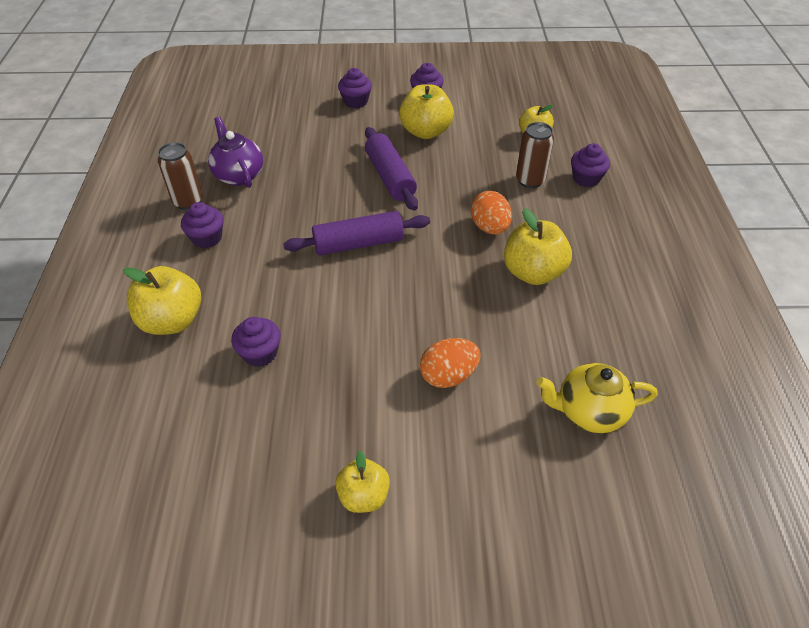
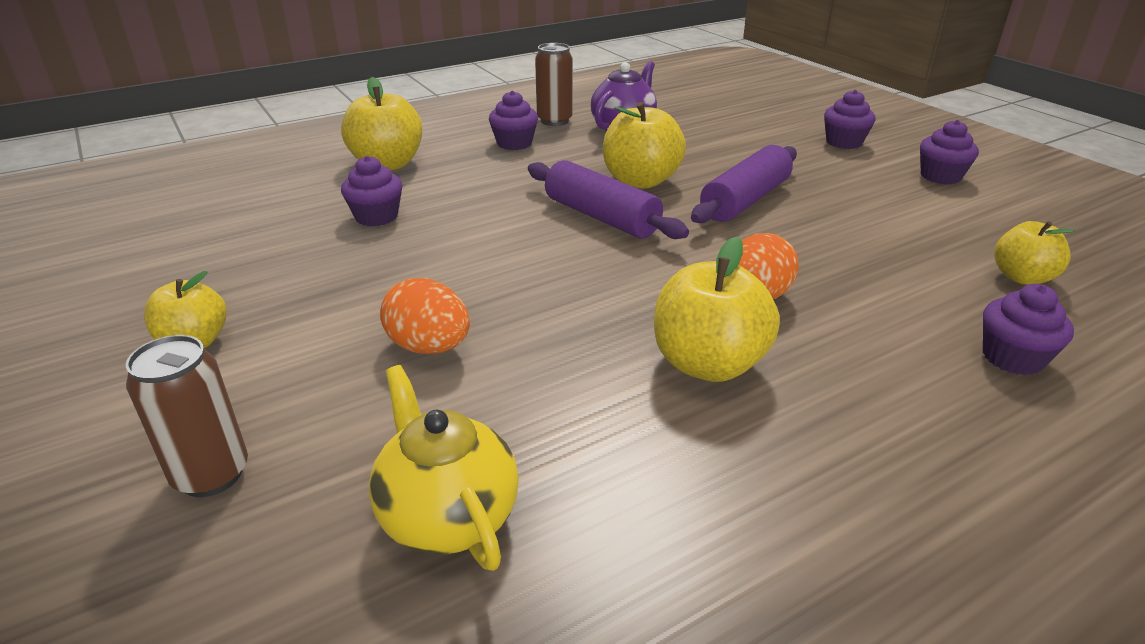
camera: 60 degrees right, 15 degrees down
(425, 132) = (870, 196): yellow apple -> yellow apple (640, 181)
(530, 180) = (911, 303): brown can -> brown can (211, 474)

